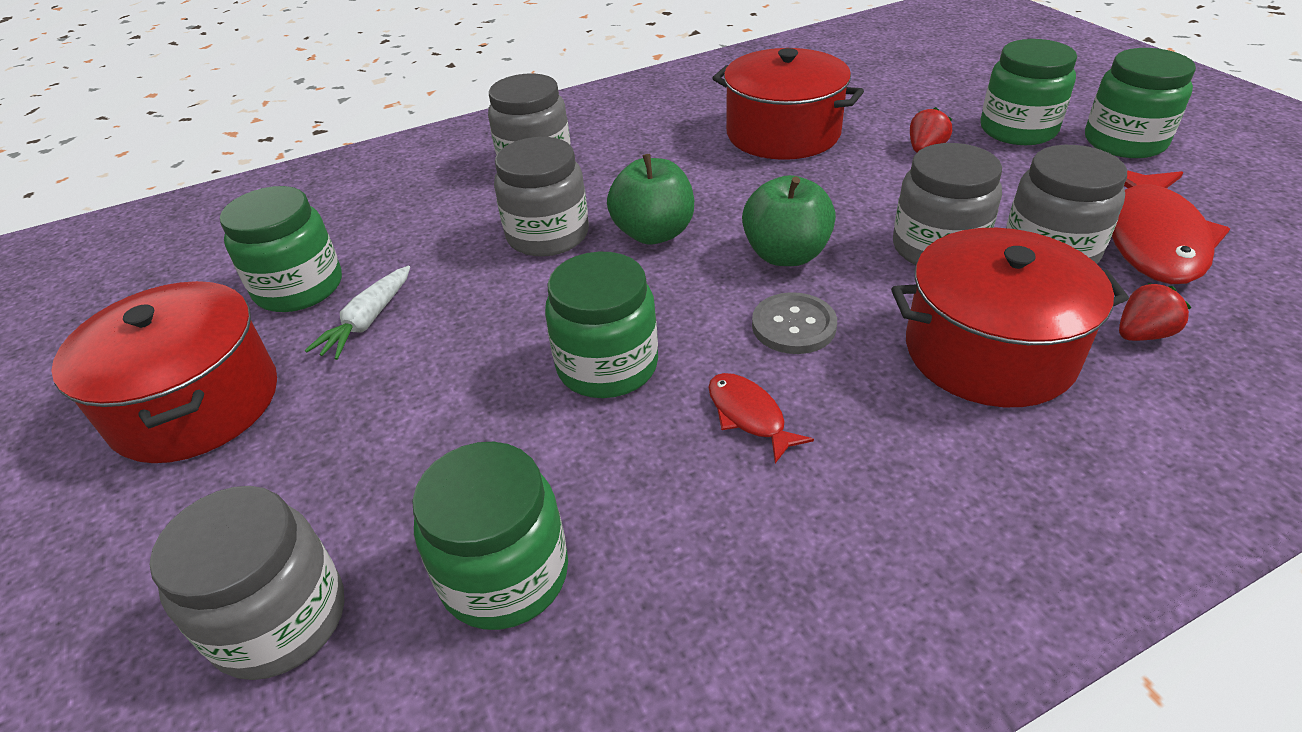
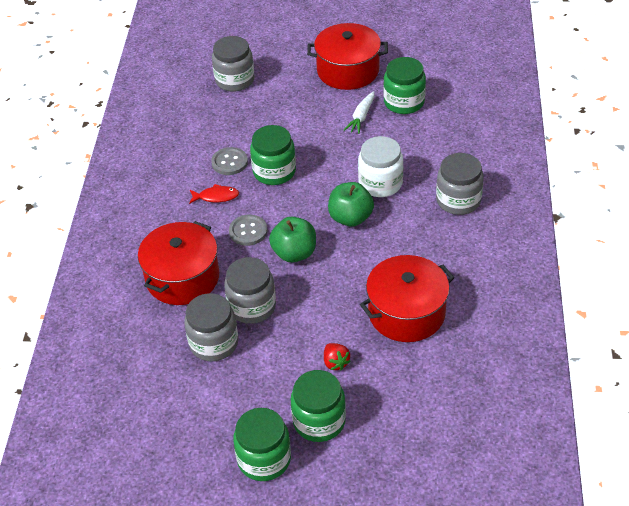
camera: 120 degrees right, 5 degrees up
(368, 321) = (361, 117): white carrot -> white carrot turned 120 degrees counterclockwise
(505, 574) = (208, 123): green jar -> none
(548, 235) = (380, 183): grey jar -> white jar
(628, 450) = (229, 162): none -> grey button
(1142, 334) = (146, 329): red strawberry -> none
(1153, 238) = (187, 389): red fish -> none

